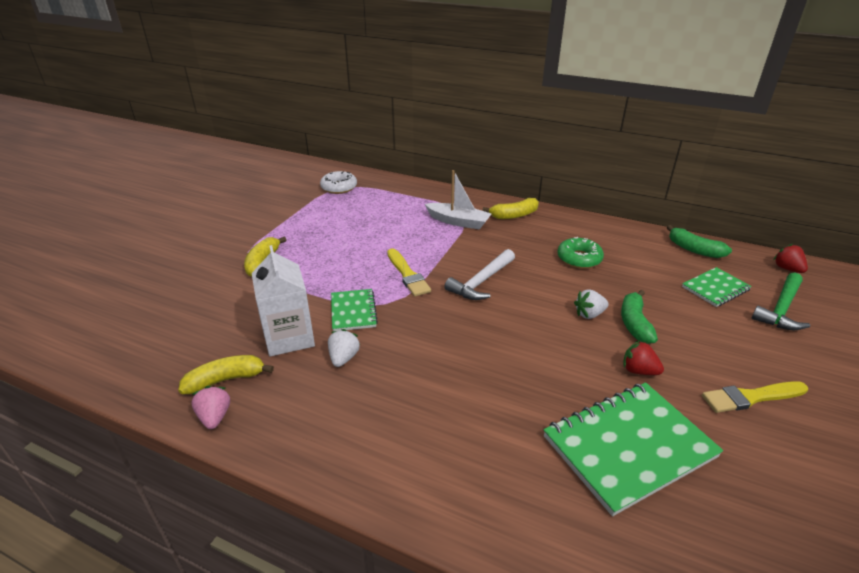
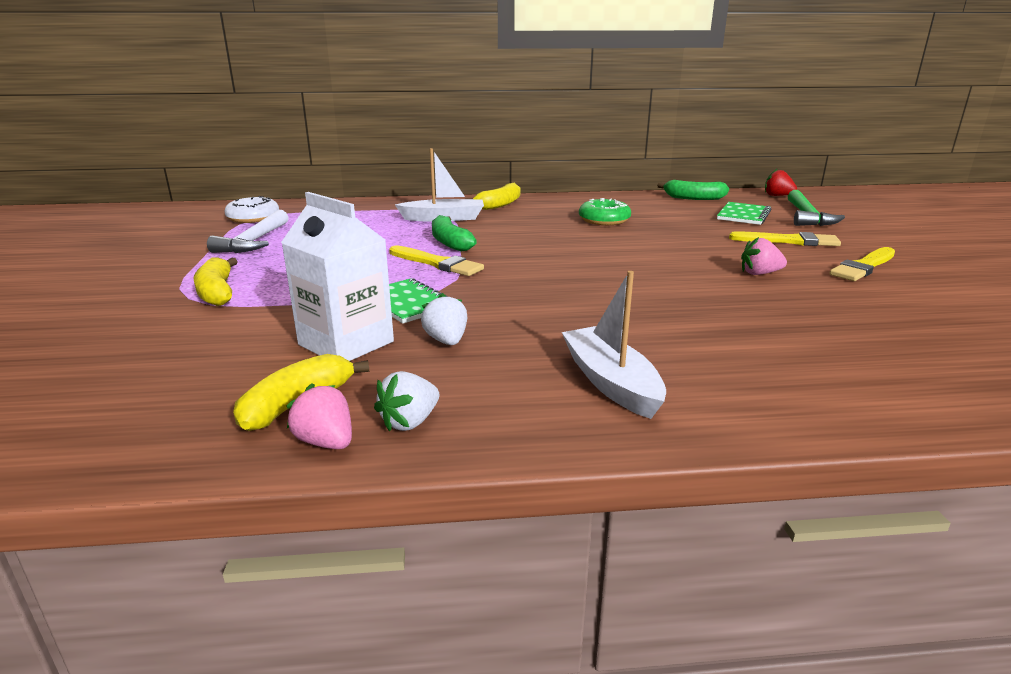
camera: 30 degrees left, 10 degrees down
(402, 440) = (611, 382): none -> white boat
(481, 282) = (529, 252): white hammer -> white hammer (254, 241)
(589, 314) = (665, 250): white strawberry -> white strawberry (410, 422)
(629, 447) = (825, 320): green notebook -> none
(634, 323) = (712, 247): green banana -> green banana (450, 242)
(638, 371) = (759, 273): red strawberry -> pink strawberry
(718, 338) = (789, 241): none -> yellow brush

